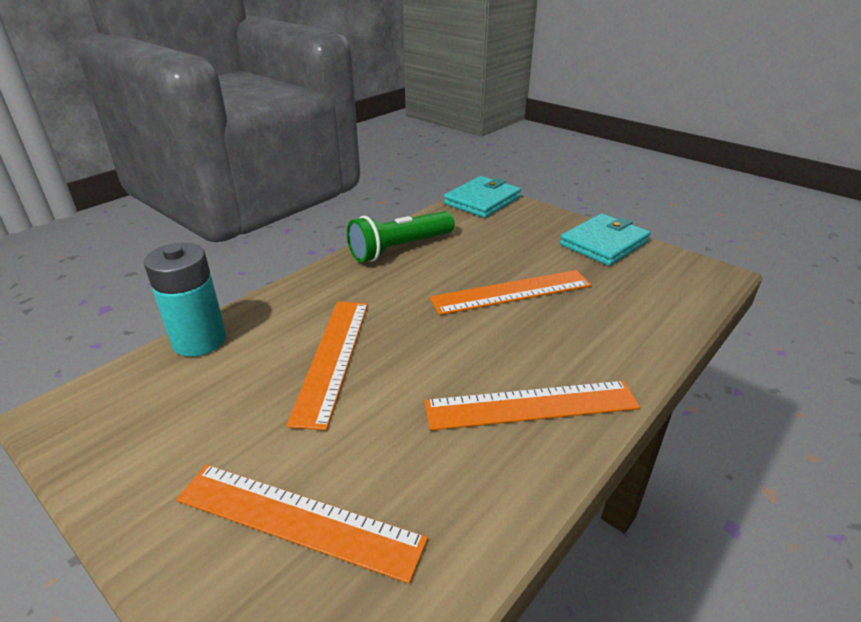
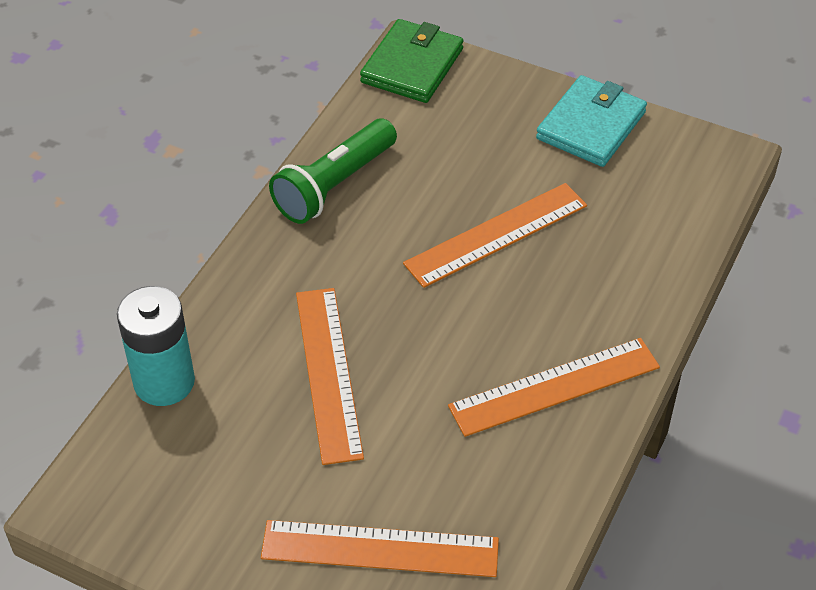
camera: 15 degrees left, 15 degrees up
(482, 200) = (412, 65): turquoise wallet -> green wallet

